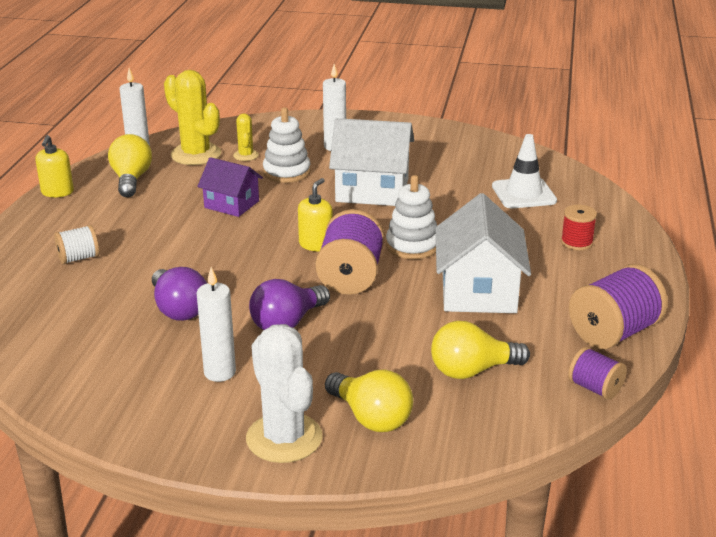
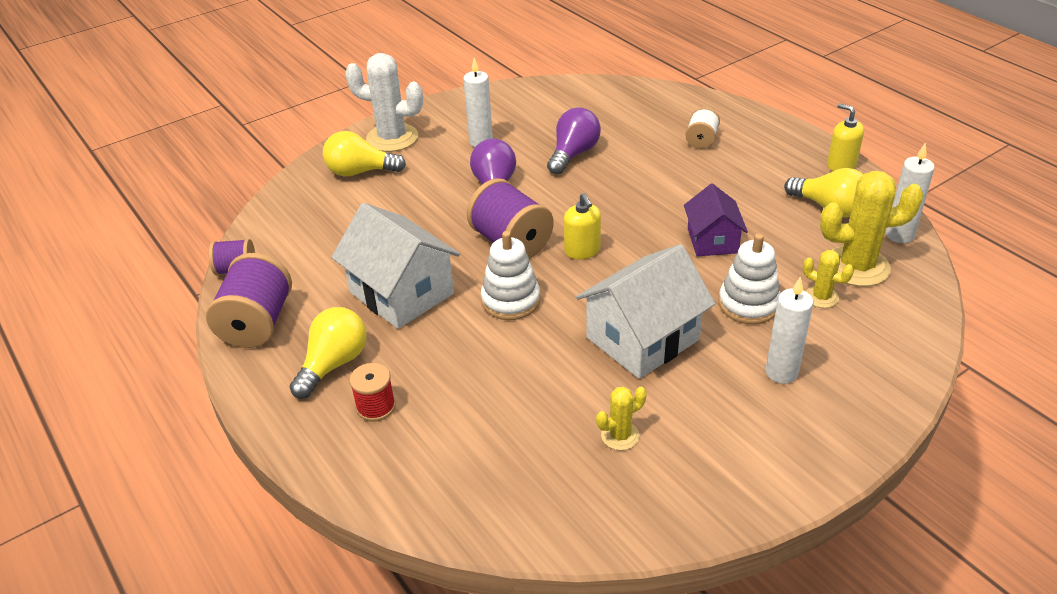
camera: 135 degrees right, 10 degrees up
(179, 309) = (573, 154): purple light bulb -> purple light bulb turned 105 degrees clockwise
(231, 204) = (712, 241): purple house -> purple house turned 75 degrees counterclockwise
(457, 168) = (620, 436): none -> yellow cactus
(472, 371) = (333, 231): yellow light bulb -> yellow light bulb (334, 364)
(523, 194) = (502, 445): white traffic cone -> none

